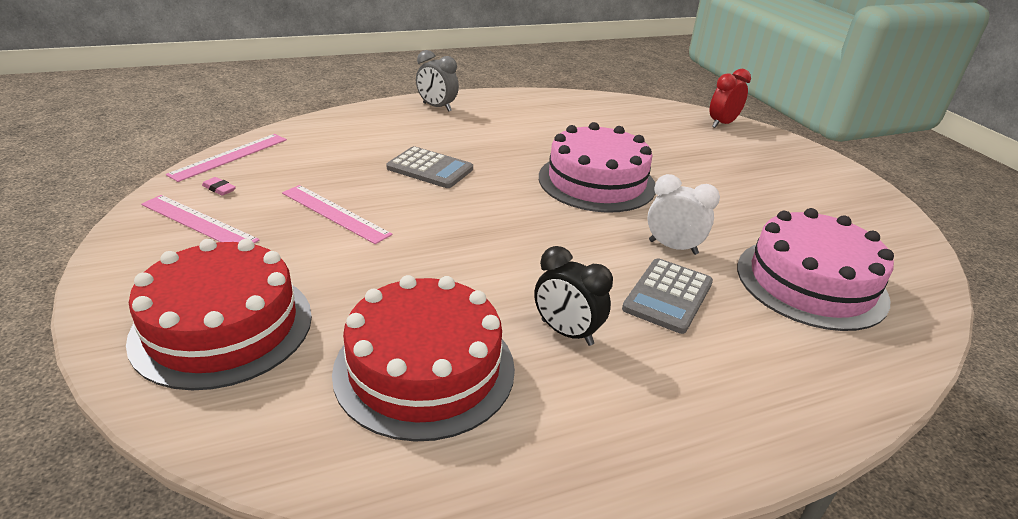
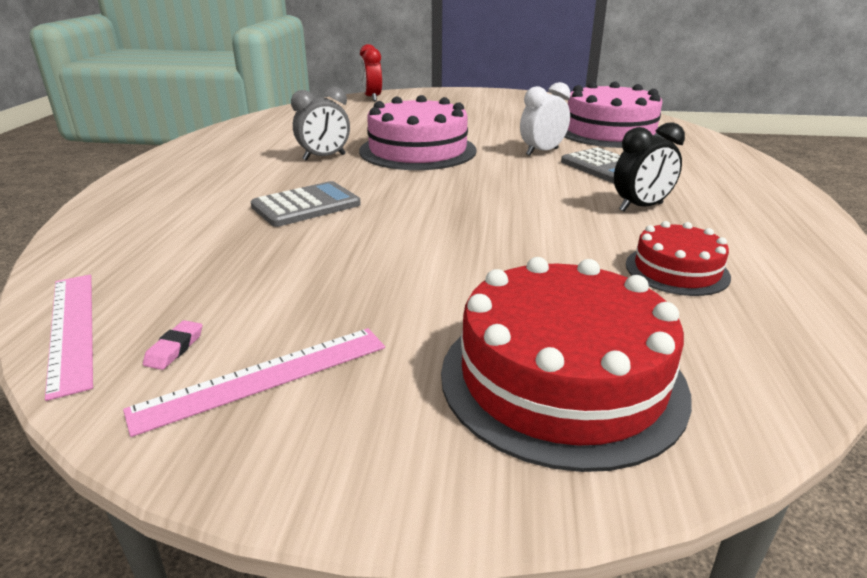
camera: 60 degrees left, 5 degrees down
(219, 189) = (174, 349): pink eraser -> pink eraser turned 45 degrees counterclockwise
(334, 213) = (350, 271): pink ruler -> none
(424, 368) = (676, 270): red cake -> red cake, size x0.54
(437, 107) = (159, 177): grey clock -> grey clock (324, 157)

